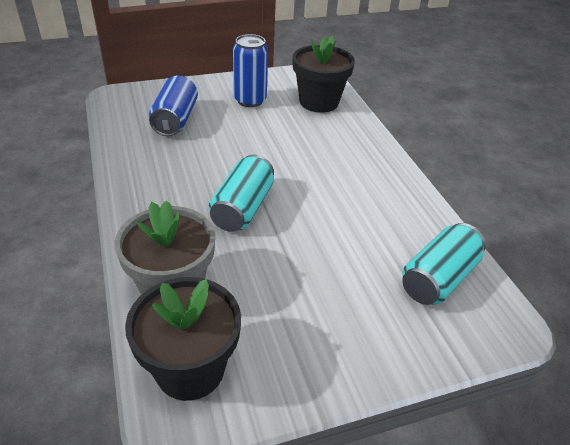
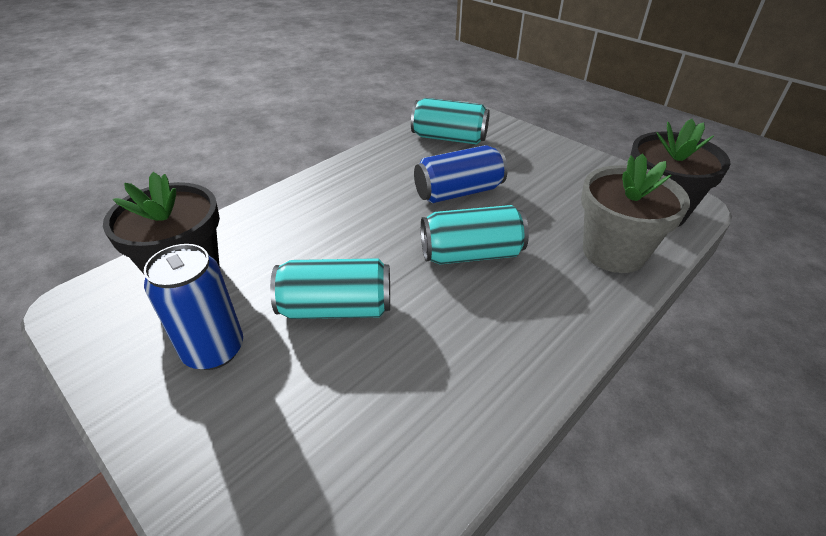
camera: 115 degrees left, 0 degrees up
(175, 120) = (333, 419): blue can -> blue can (458, 192)
(244, 139) = (336, 308): none -> turquoise can

